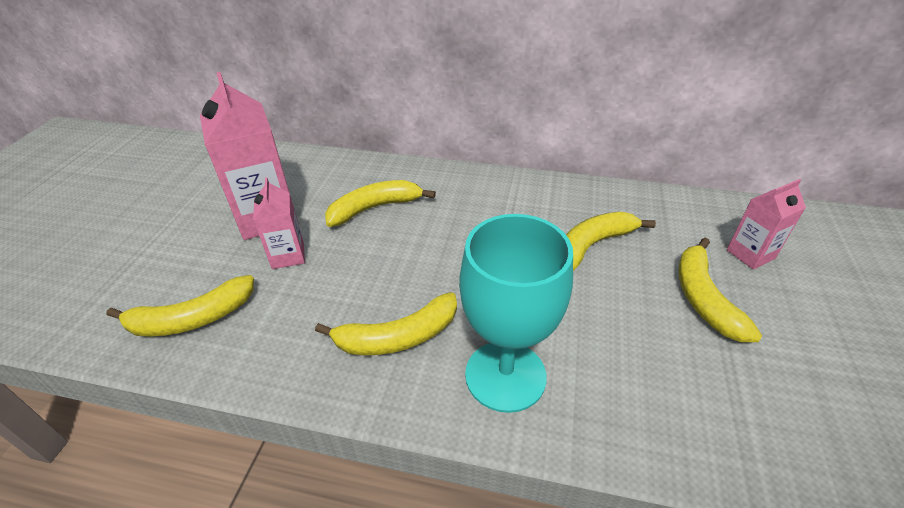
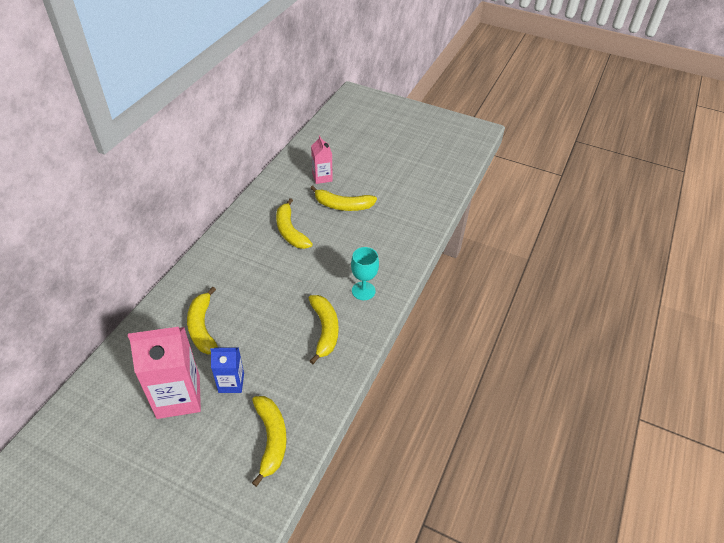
camera: 80 degrees left, 5 degrees up
(288, 255) = (231, 383): pink carton -> blue carton
(505, 375) = (363, 291): turquoise goblet -> turquoise goblet, size x0.58

